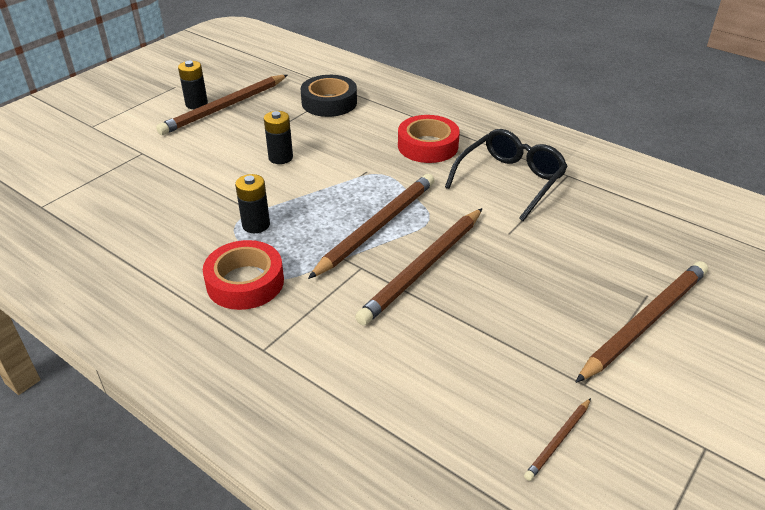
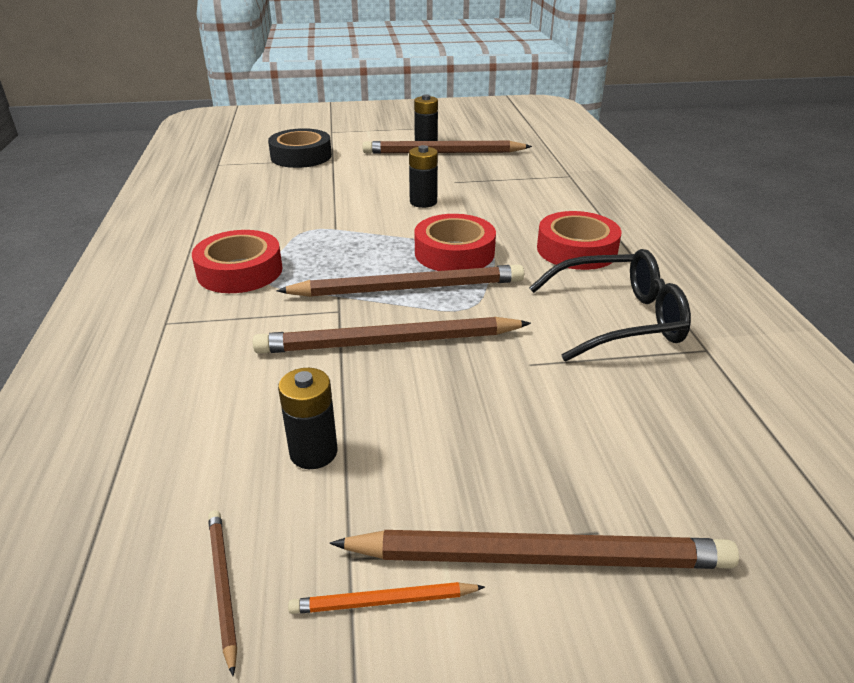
camera: 45 degrees right, 5 degrees down
(256, 225) = (319, 238): black battery -> black battery (313, 452)
(329, 102) = (538, 180): black tape -> black tape (301, 156)
(363, 186) = (454, 253): none -> red tape
(558, 441) = (222, 586): brown pencil -> brown pencil turned 75 degrees clockwise
(624, 388) = (383, 602): none -> orange pencil

